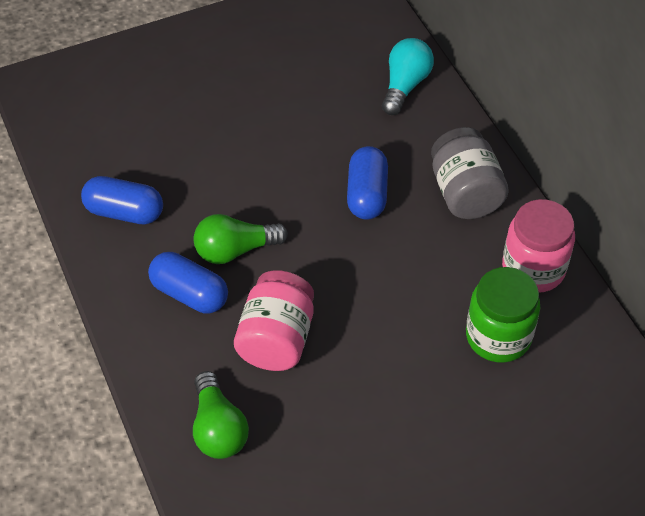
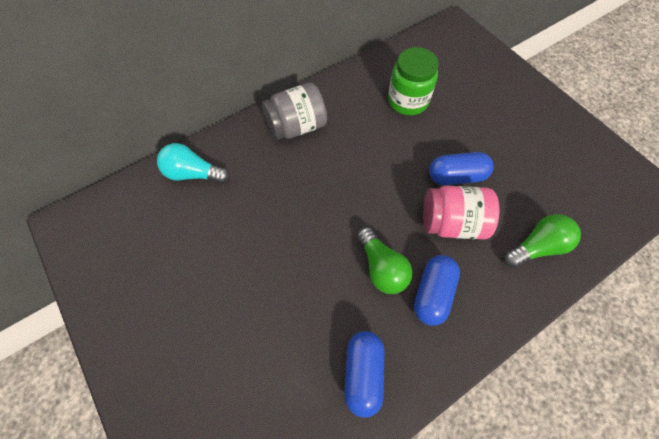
camera: 100 degrees left, 10 degrees up
(367, 194) = (308, 185): blue capsule -> blue capsule (456, 176)
(533, 268) = (352, 88): pink jar -> none

